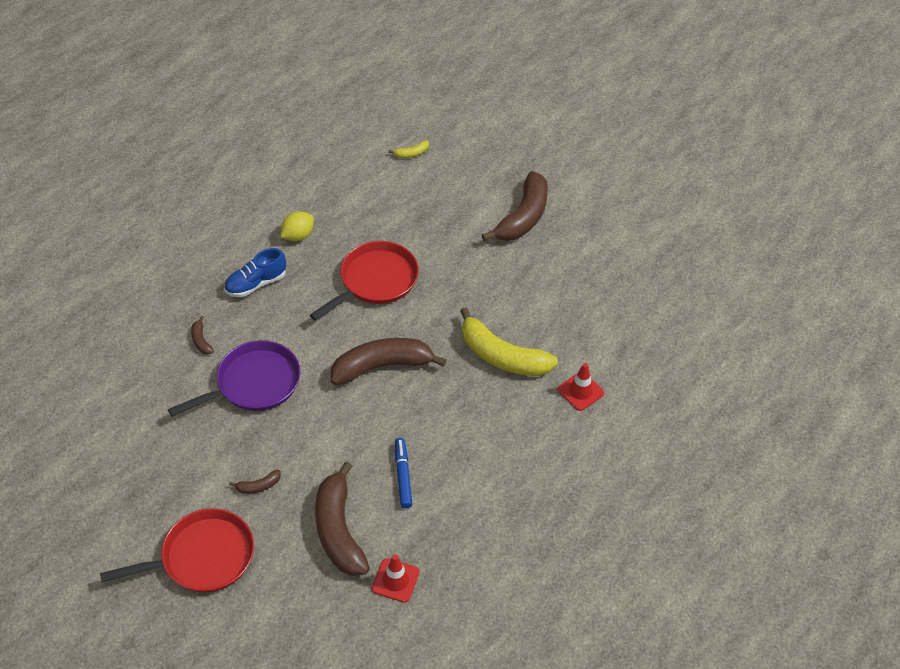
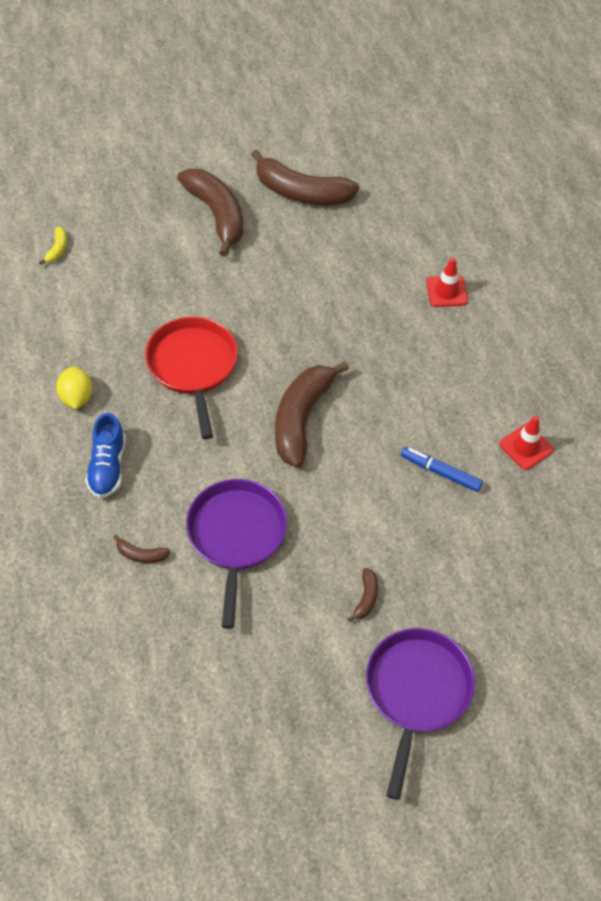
camera: 55 degrees left, 5 degrees up
(202, 557) = (416, 692): red pan -> purple pan
(338, 530) = (465, 557): brown banana -> brown banana (301, 192)
(395, 580) = (551, 541): red traffic cone -> red traffic cone (526, 447)
(502, 356) = (364, 323): yellow banana -> none

